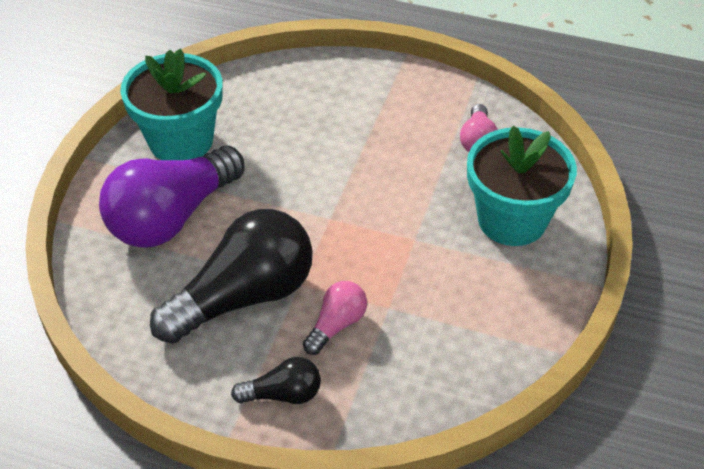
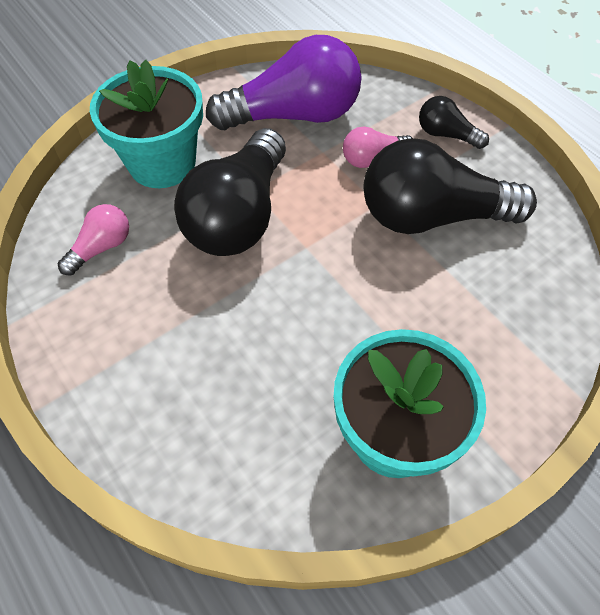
camera: 145 degrees left, 10 degrees up
(172, 217) = (456, 332): purple light bulb -> purple light bulb (294, 115)
(404, 212) = (239, 216): none -> black light bulb

